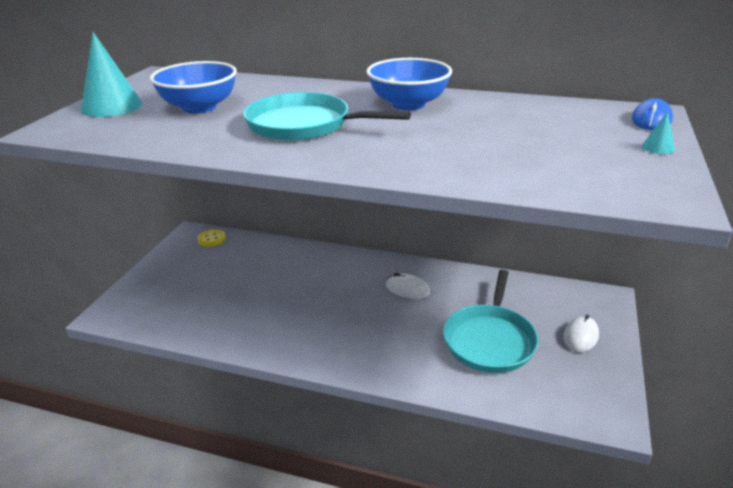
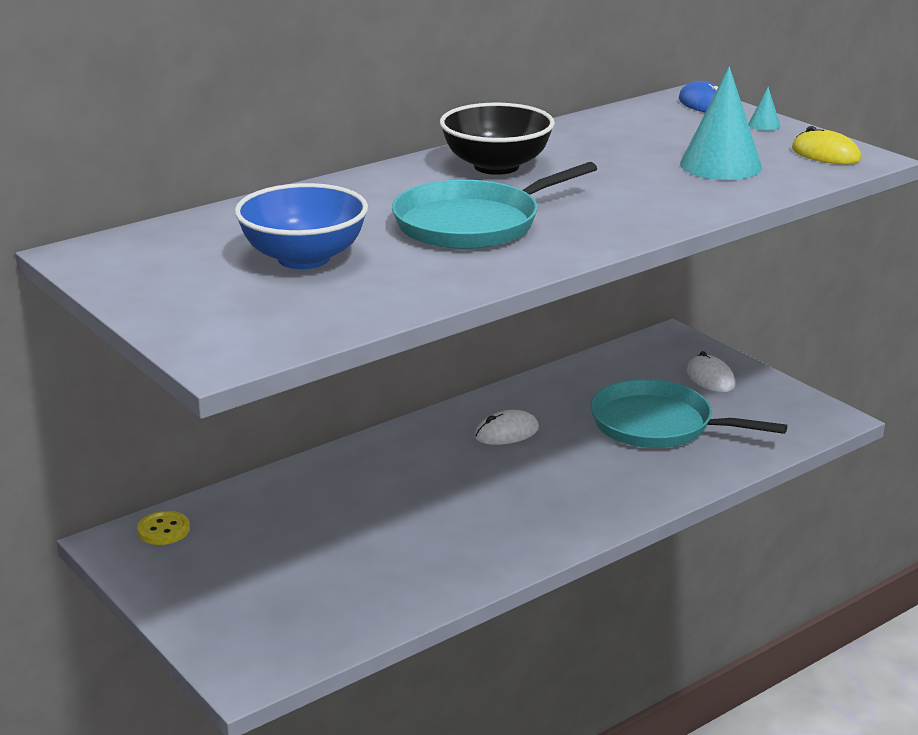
camera: 55 degrees left, 5 degrees down
(112, 106) = (191, 305): turquoise cone -> turquoise cone (721, 165)
(408, 104) = (496, 166): blue bowl -> black bowl
(490, 340) = (658, 425): turquoise pan -> turquoise pan turned 150 degrees clockwise
(647, 185) = (825, 154): none -> yellow mouse

